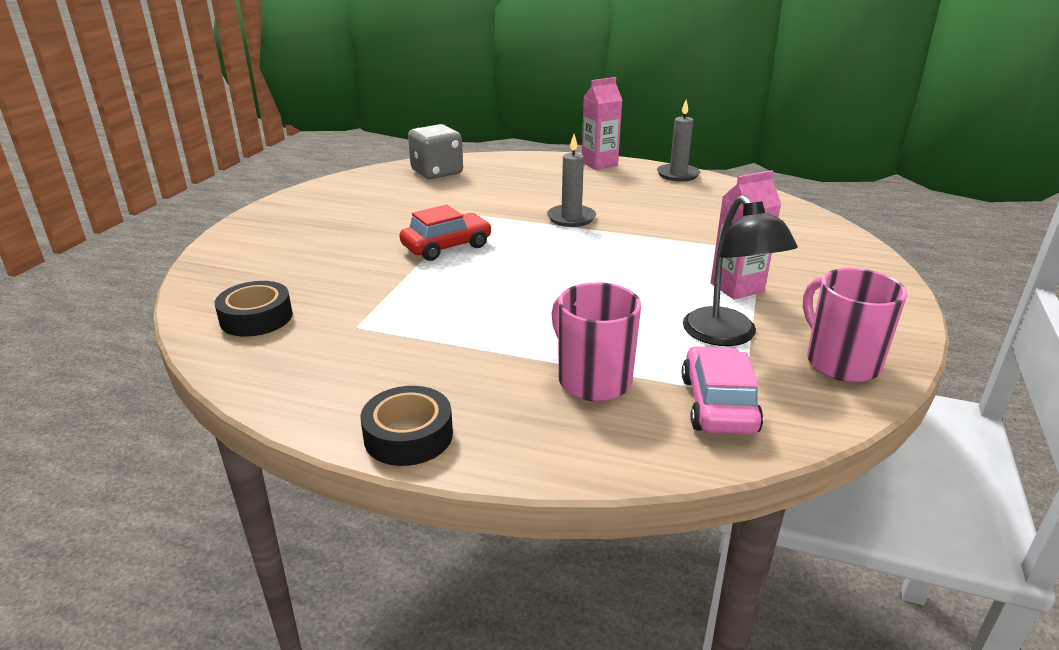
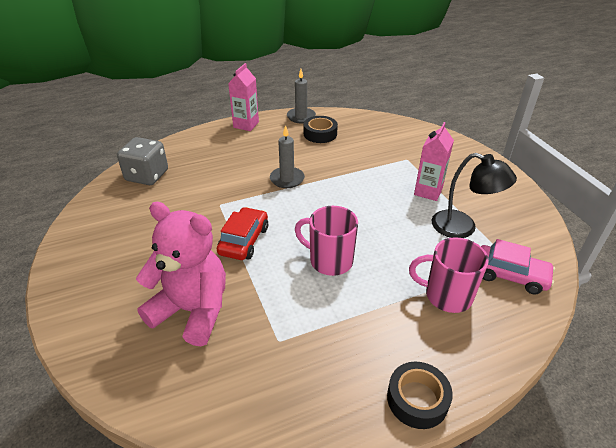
camera: 40 degrees left, 10 degrees up
(256, 318) = (201, 378): black tape -> black tape (320, 134)
(322, 274) = (192, 310): none -> pink teddy bear
(718, 404) = (510, 275): pink car -> pink car turned 150 degrees clockwise
(841, 362) = (519, 218): pink mug -> pink mug (330, 260)

